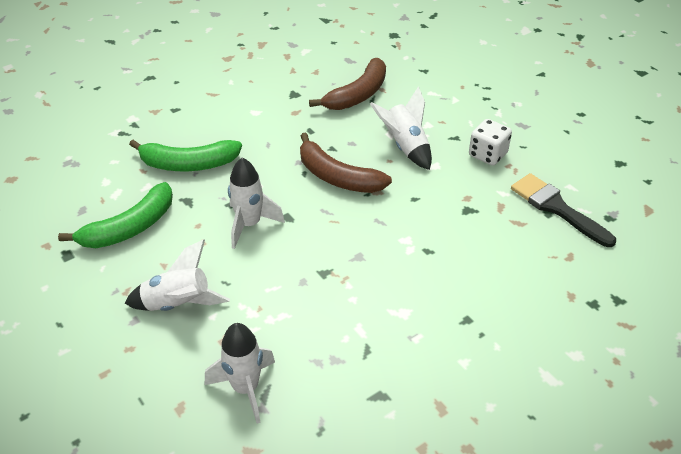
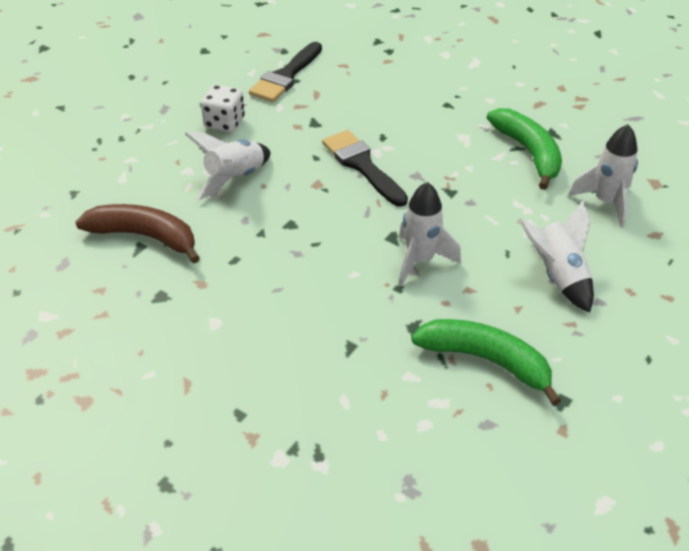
camera: 110 degrees left, 0 degrees up
(188, 164) = (349, 351): green banana -> green banana (528, 153)
(337, 177) = (309, 216): brown banana -> none
(389, 224) = (362, 165): none -> black brush

